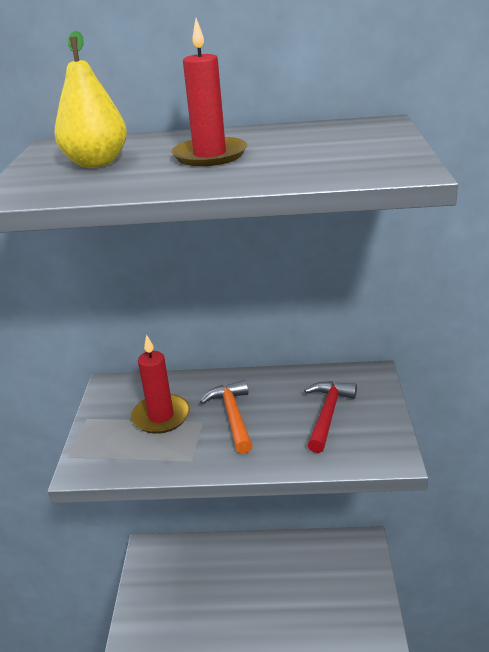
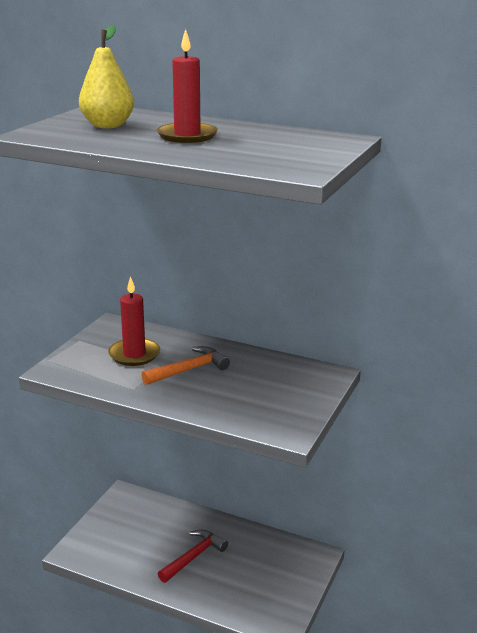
camera: 20 degrees right, 5 degrees down
(233, 416) = (189, 370): orange hammer -> orange hammer turned 45 degrees clockwise
(328, 414) = (265, 390): red hammer -> red hammer (194, 557)

